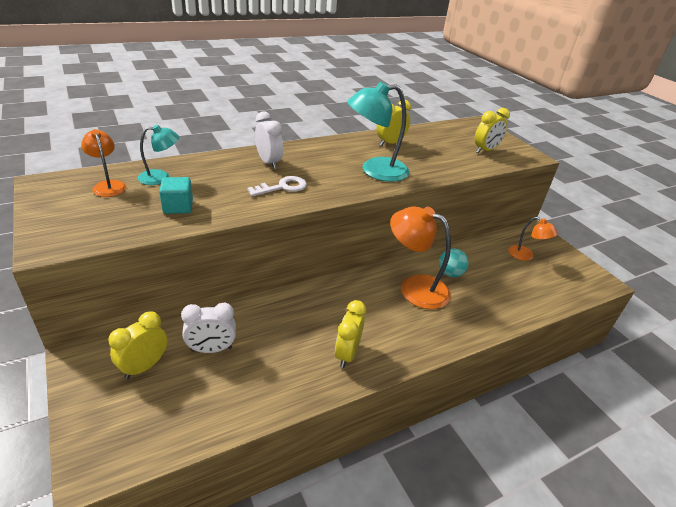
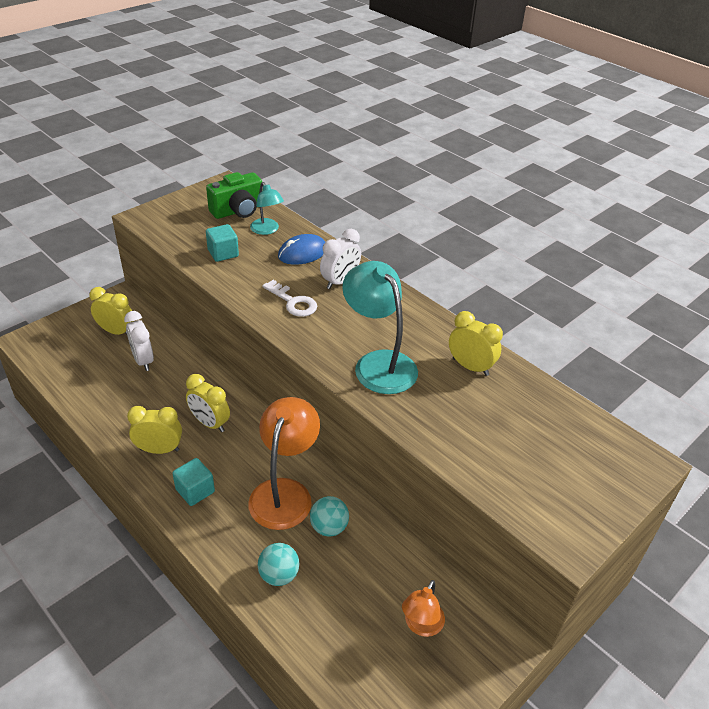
camera: 75 degrees right, 5 degrees up
(108, 185) = (238, 211): orange lamp -> green camera
(214, 169) = (302, 253): none -> blue mouse
(402, 337) = (195, 491): none -> turquoise cube
(485, 150) = (536, 476): yellow clock -> yellow clock (210, 423)
(489, 306) = (279, 575): none -> turquoise ball

